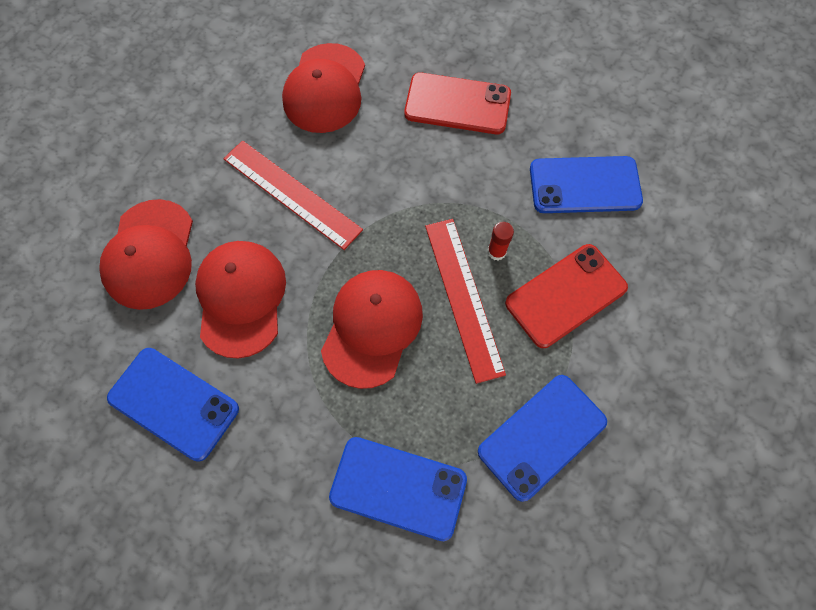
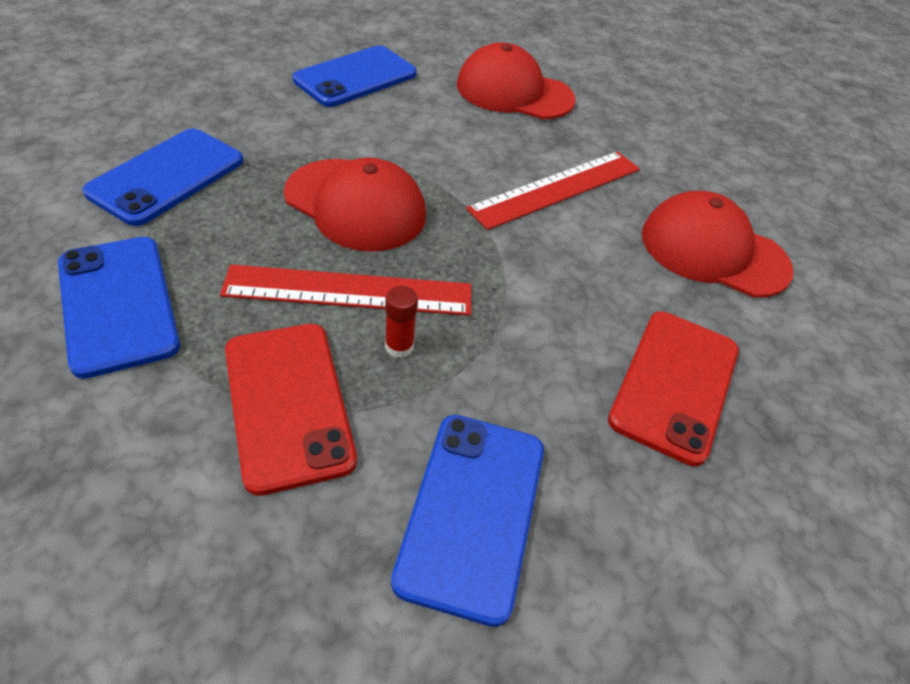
camera: 100 degrees right, 20 degrees down
(241, 298) = (440, 130): red cap -> none

